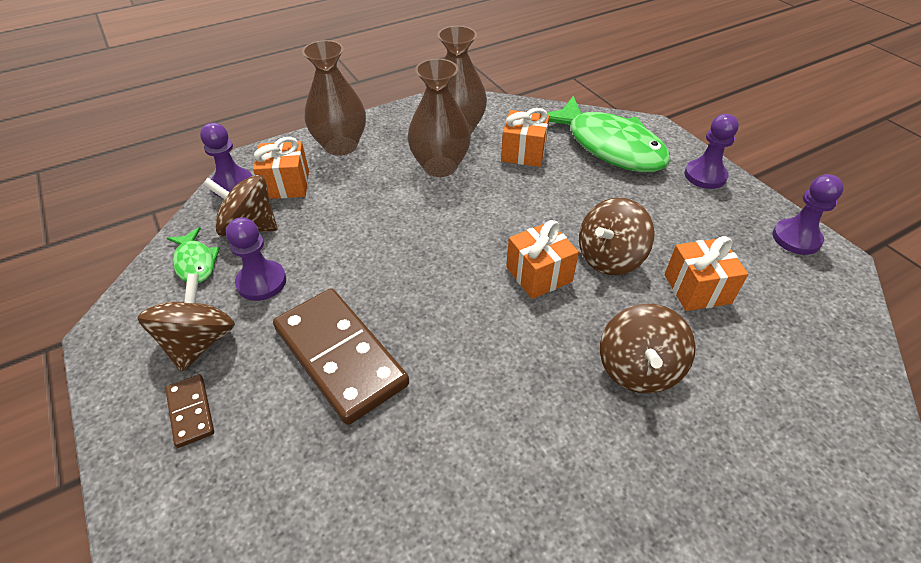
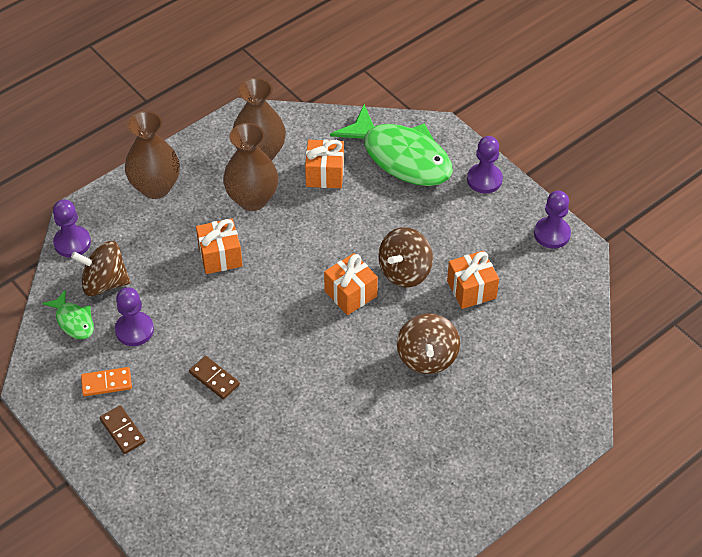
camera: 10 degrees left, 5 degrees up
(199, 342) = (106, 383): brown spinning top -> orange domino
(286, 185) = (120, 236): orange gift -> orange gift (220, 256)
(340, 356) = (214, 379): brown domino -> brown domino, size x0.46

